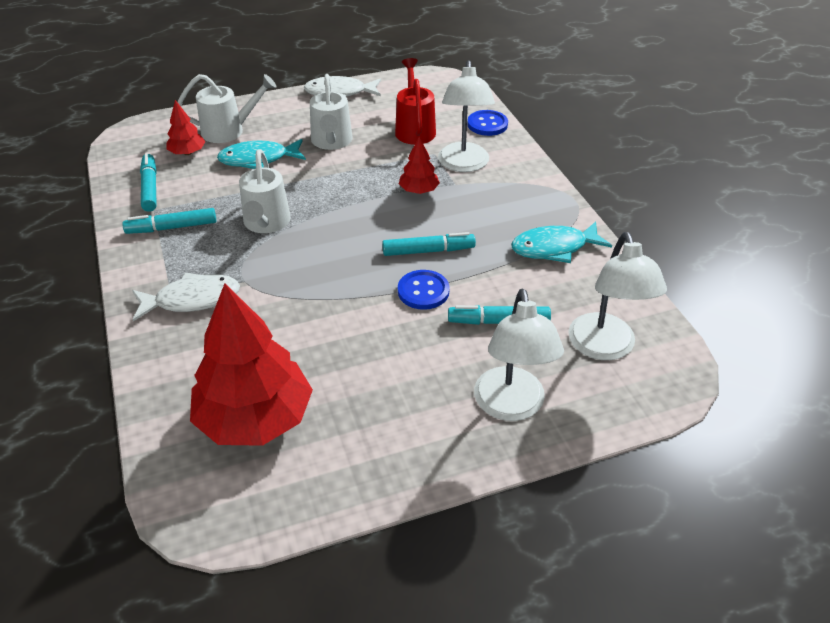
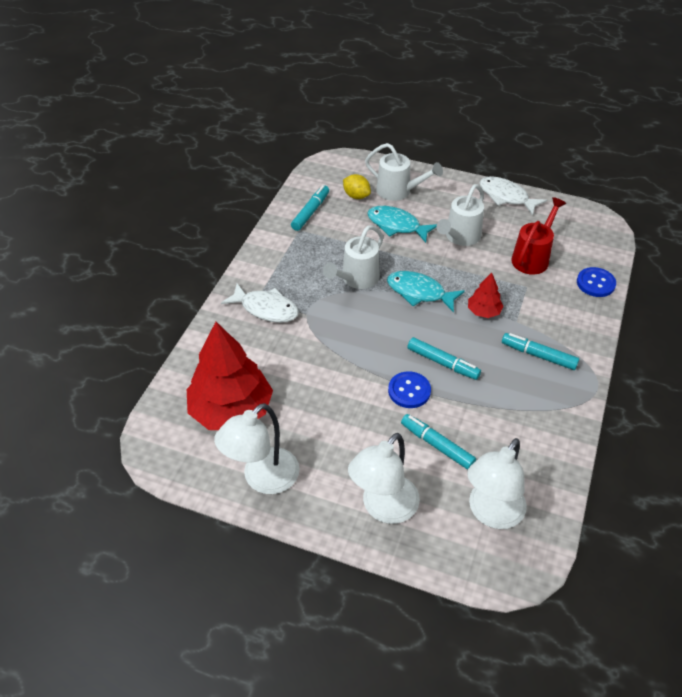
camera: 40 degrees right, 5 degrees up
(172, 227) = (298, 249): turquoise marker -> turquoise marker (538, 355)
(187, 153) = (356, 196): red tree -> yellow lemon
(463, 165) = (539, 308): white lamp -> white lamp (263, 479)
(554, 248) = (537, 416): turquoise fish -> turquoise fish (419, 292)

